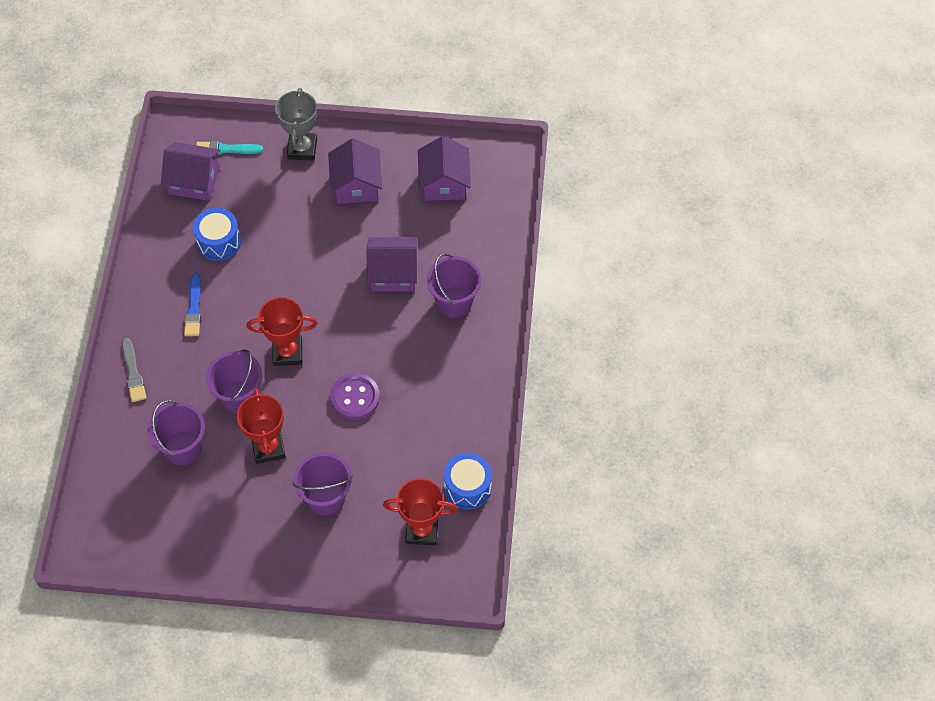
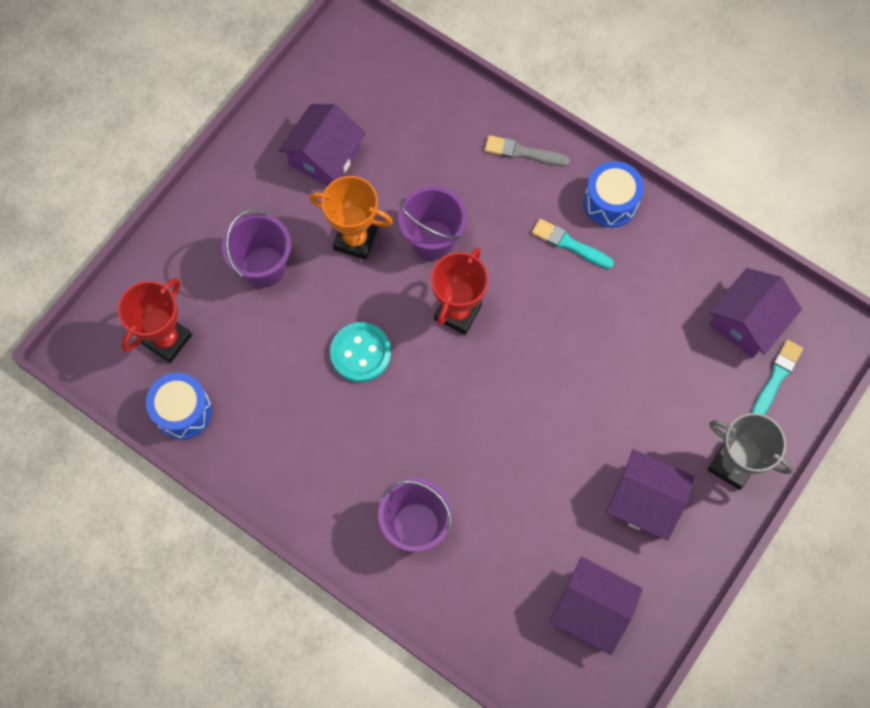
camera: 120 degrees right, 10 degrees up
(183, 448) = (406, 161): purple bucket -> none
(194, 308) = (569, 244): blue brush -> turquoise brush
(219, 242) = (645, 309): blue drum -> blue drum (610, 202)
(268, 448) = (355, 239): red trophy -> orange trophy
(355, 397) = (360, 353): purple button -> turquoise button
(393, 273) = (495, 477): purple house -> purple house (325, 156)

